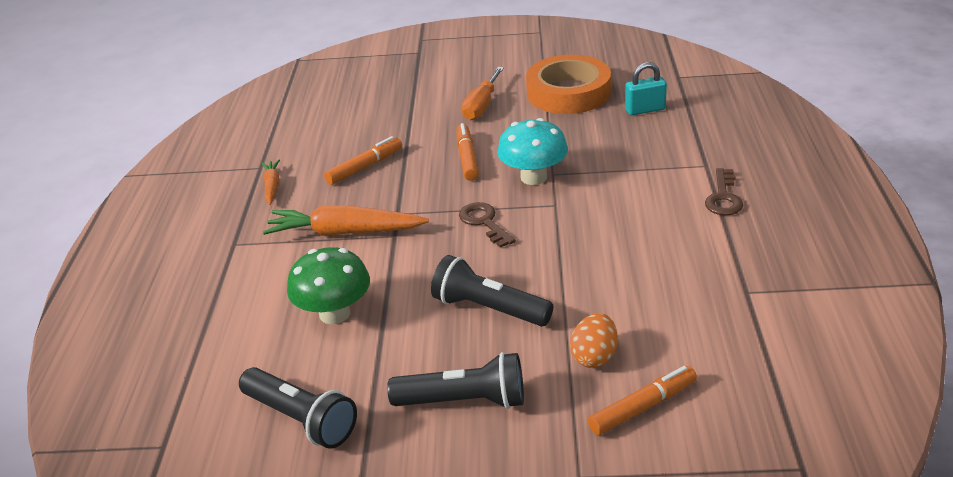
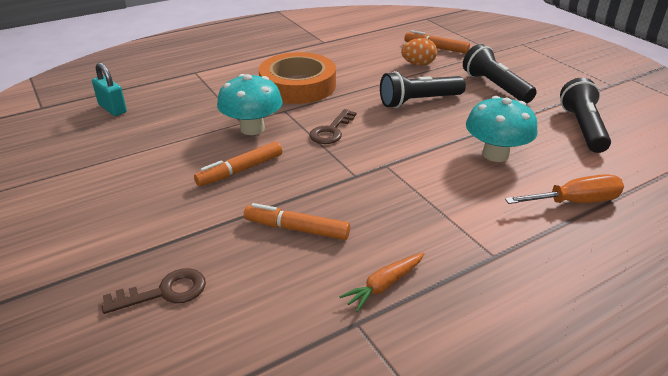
camera: 125 degrees left, 0 degrees up
(334, 313) = (495, 154): green mushroom -> turquoise mushroom
(345, 232) = (407, 192): orange carrot -> none
(481, 106) = (126, 197): orange screwdriver -> orange screwdriver (575, 202)
(489, 308) = (418, 101): black flashlight -> black flashlight turned 75 degrees clockwise
(568, 93) = (83, 153): orange tape -> orange tape (298, 85)
(723, 197) = (233, 60): brown key -> brown key (164, 292)

